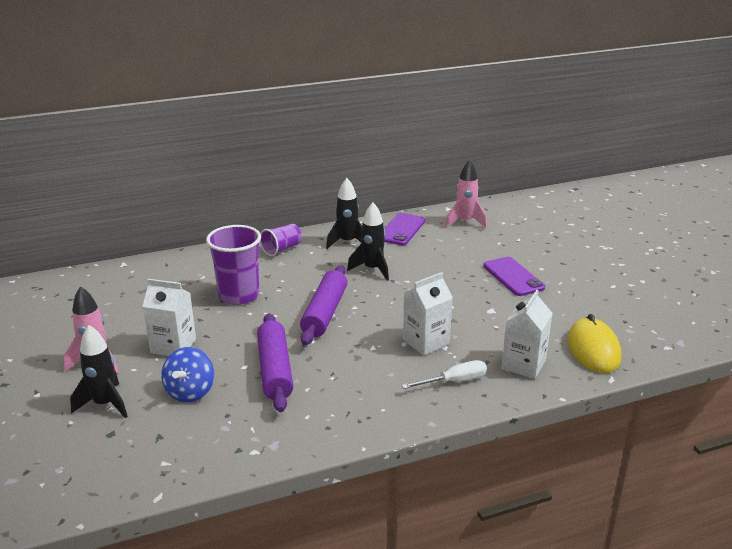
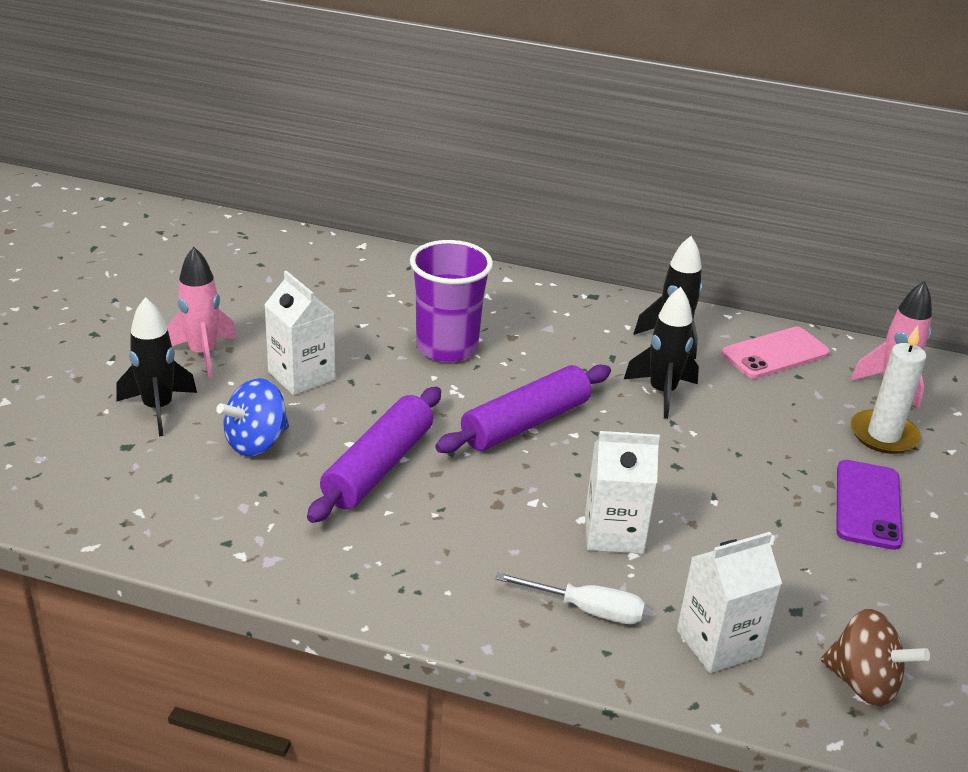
camera: 35 degrees right, 5 degrees up
(281, 249) = (571, 309): purple cup -> none
(401, 230) = (775, 353): purple phone -> pink phone
(486, 245) = (883, 435): none -> white candle
(593, 349) = (863, 683): yellow mouse -> brown spinning top

